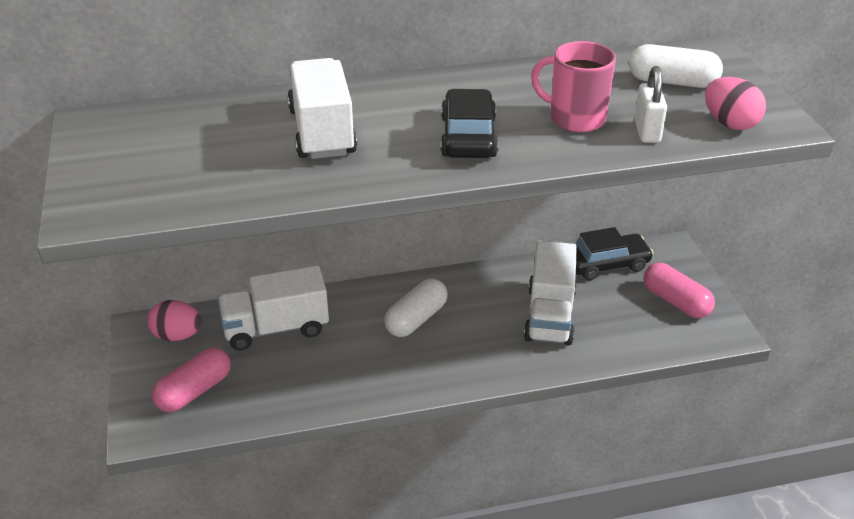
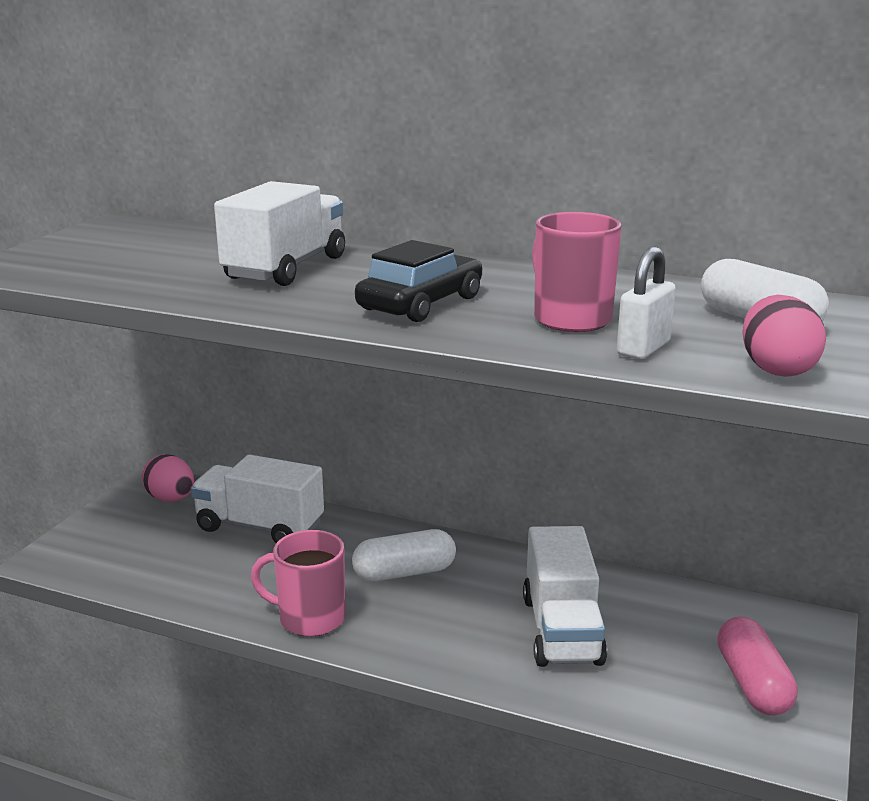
camera: 35 degrees right, 15 degrees down
(194, 391) = (126, 547): pink capsule -> none
(393, 382) = (310, 618): none -> pink mug
(550, 315) = (561, 630): white truck -> white truck turned 45 degrees counterclockwise
(606, 264) = (698, 607): black car -> none

